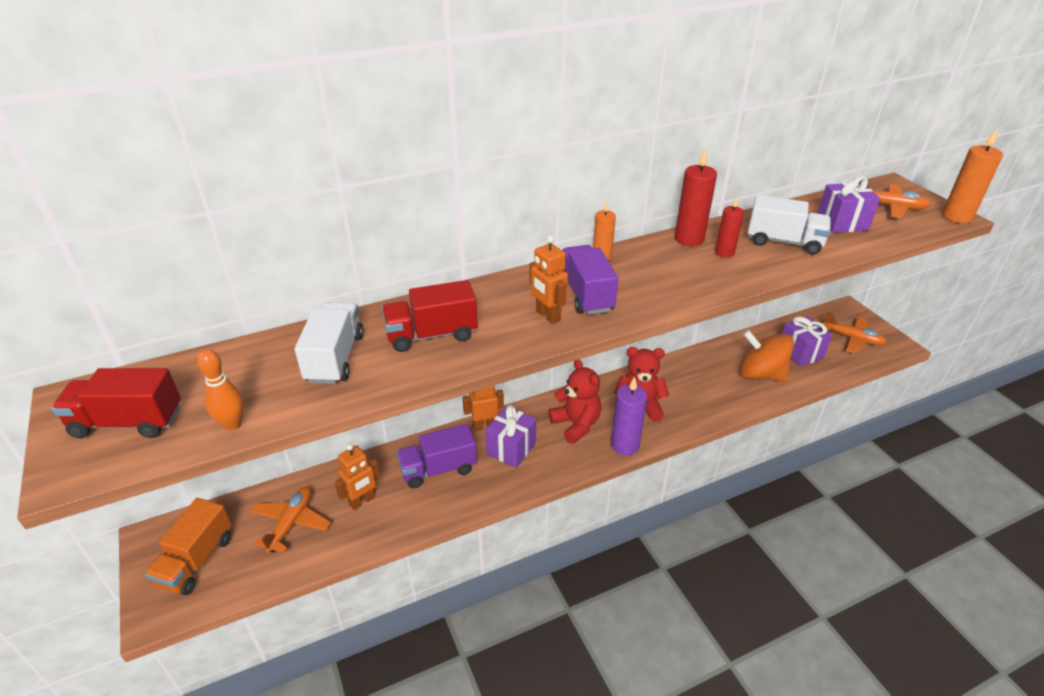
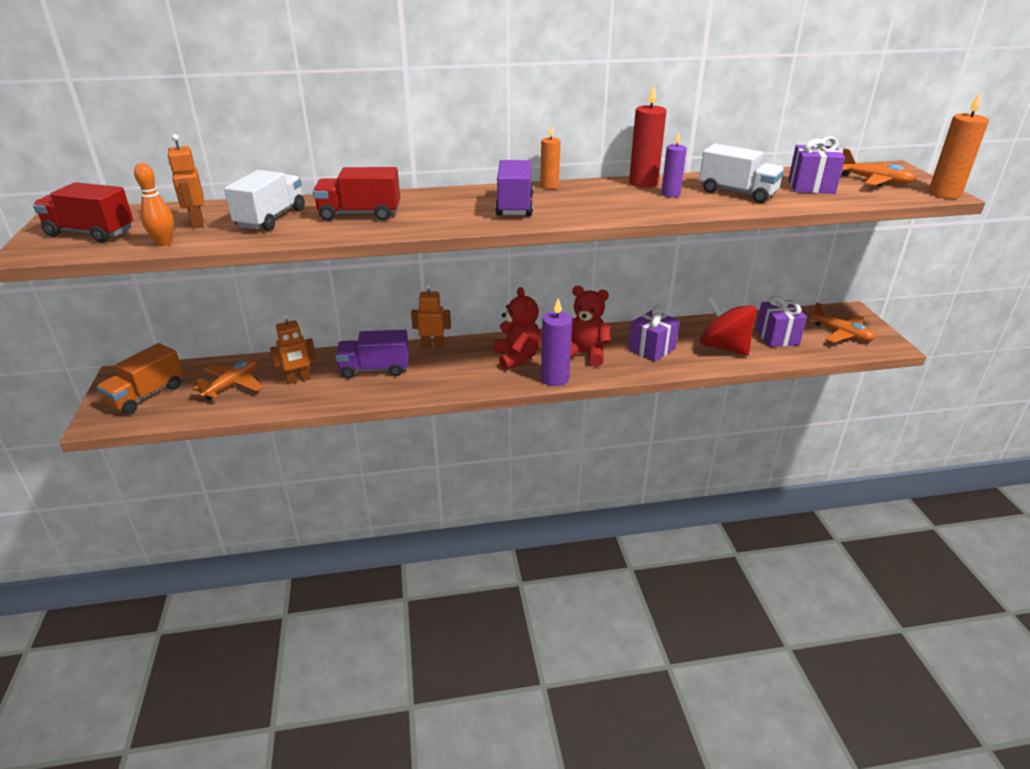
camera: 15 degrees right, 5 degrees down
(511, 448) = (447, 365): purple gift -> purple gift (651, 349)
(547, 316) = (469, 214): orange robot -> orange robot (197, 223)
(724, 252) = (670, 194): red candle -> purple candle
(760, 374) = (724, 347): orange spinning top -> red spinning top

